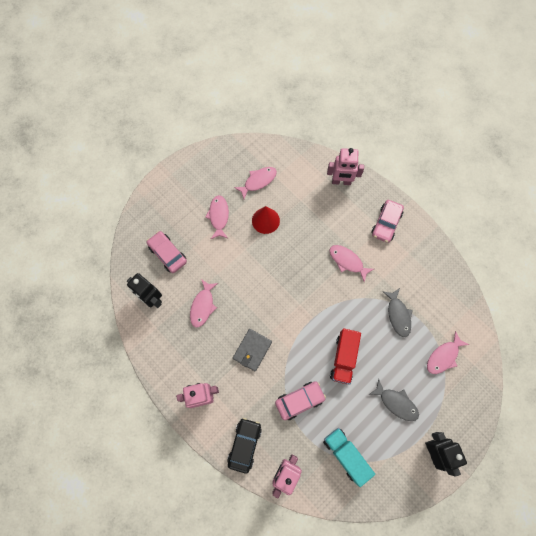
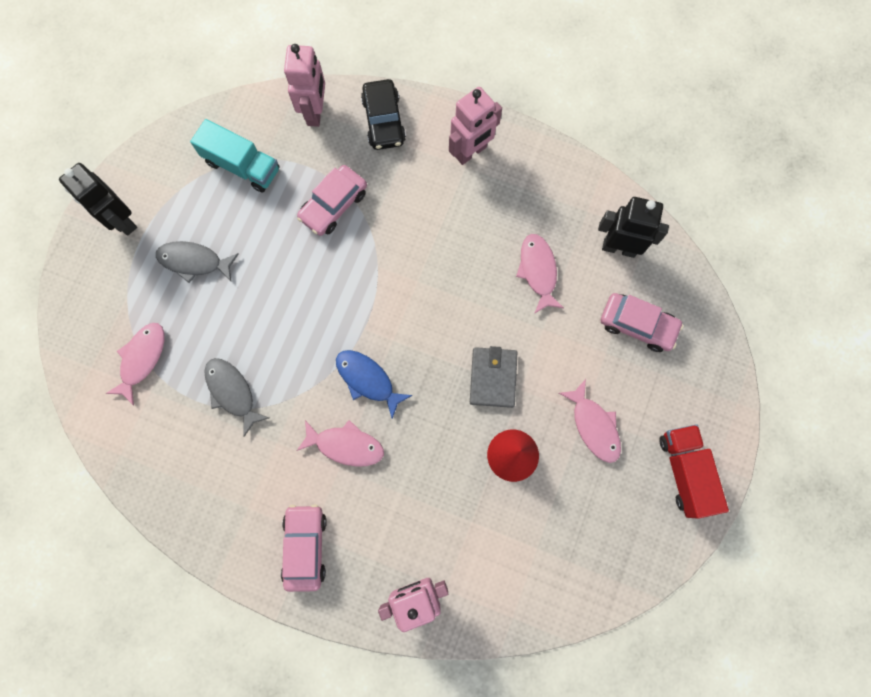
camera: 155 degrees right, 5 degrees up
(252, 350) = (432, 242): grey wallet -> grey wallet (493, 378)
(258, 181) = (562, 523): pink fish -> none
(322, 289) = (368, 380): none -> blue fish
(343, 358) = (293, 289): red truck -> red truck (684, 471)

